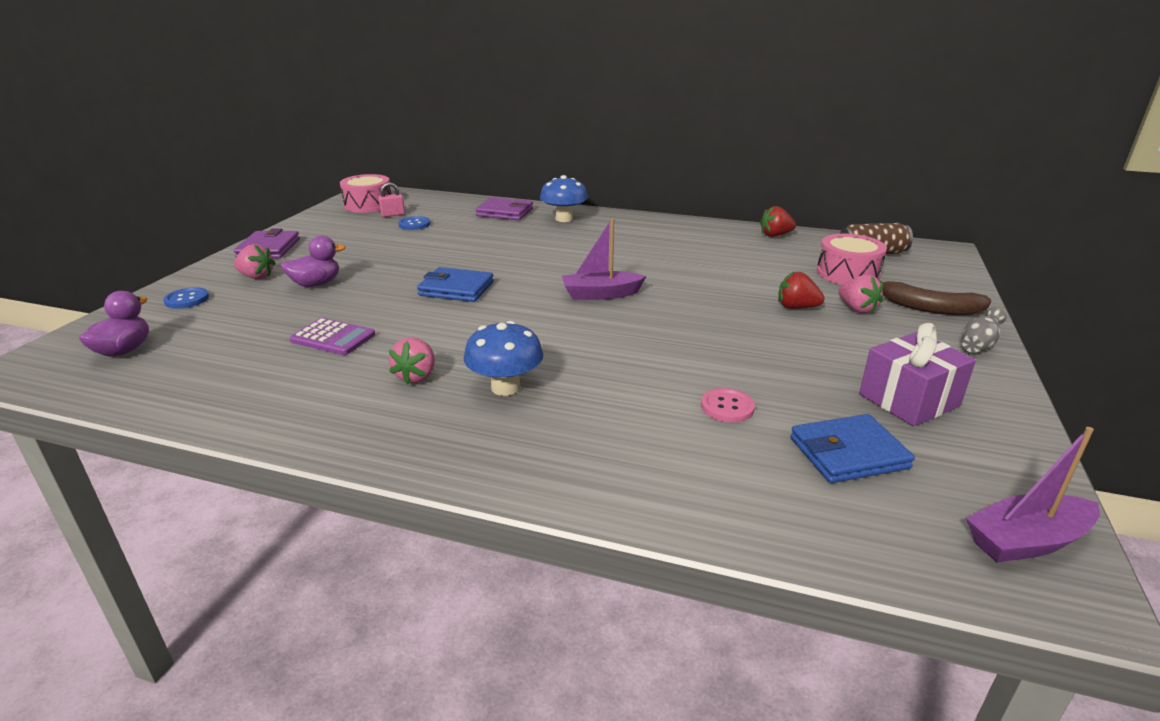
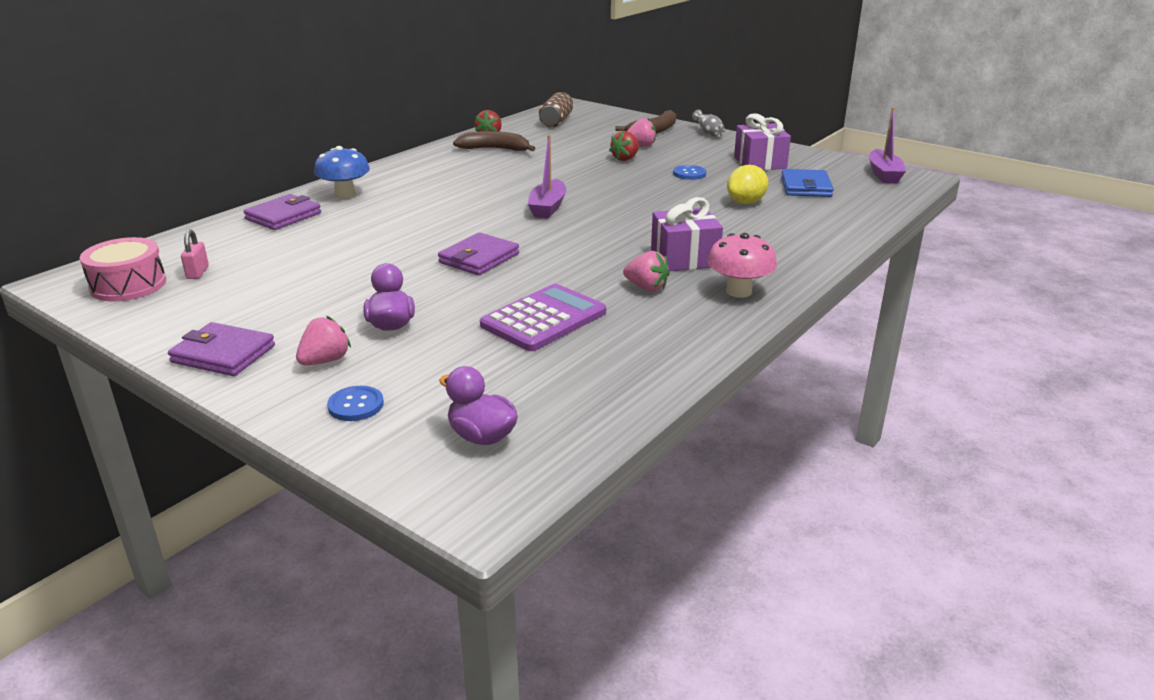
camera: 70 degrees left, 0 degrees up
(333, 338) = (544, 319): purple calculator -> purple calculator, size x1.51
(414, 224) = (256, 263): blue button -> blue button (689, 174)
(423, 436) = (739, 291): none -> pink mushroom
(456, 289) = (479, 258): blue wallet -> purple wallet
(505, 387) = (684, 258): blue mushroom -> purple gift
(727, 407) = (746, 202): pink button -> yellow lemon
(739, 244) = (495, 149): none -> brown banana
(847, 274) = (584, 135): pink drum -> none

